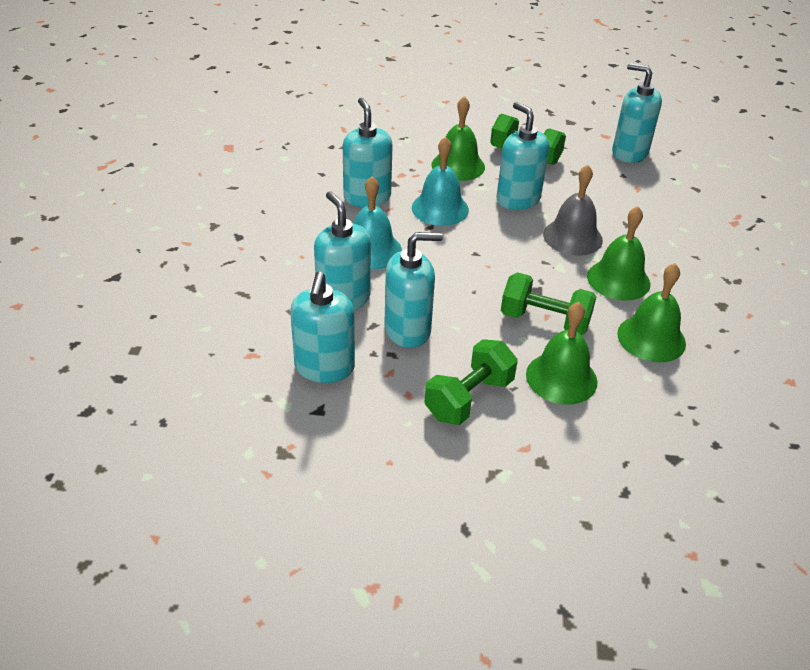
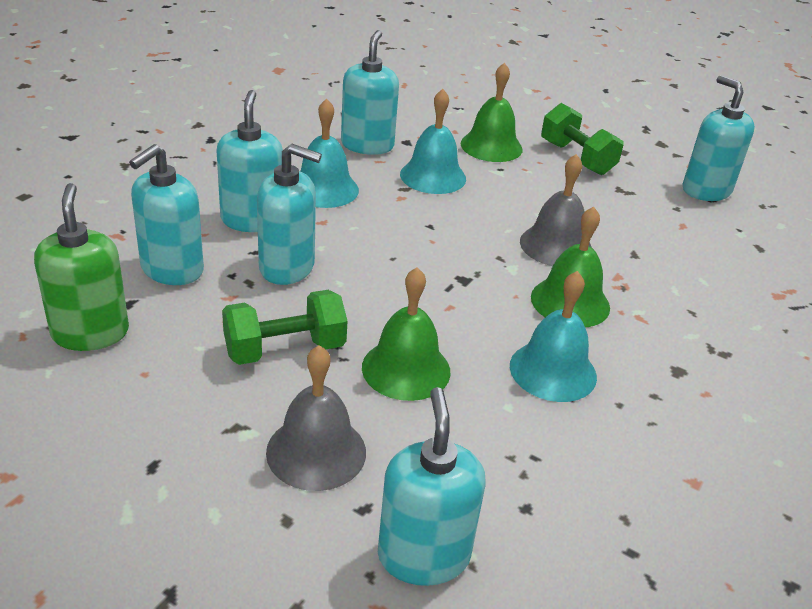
camera: 25 degrees right, 5 degrees down
(317, 447) = (90, 333): none -> green soap dispenser
(518, 199) = (527, 194): turquoise soap dispenser -> turquoise soap dispenser (423, 555)
(544, 321) = (442, 310): green dumbbell -> none
(560, 466) = (316, 451): none -> grey bell
(651, 338) = (553, 371): green bell -> turquoise bell

